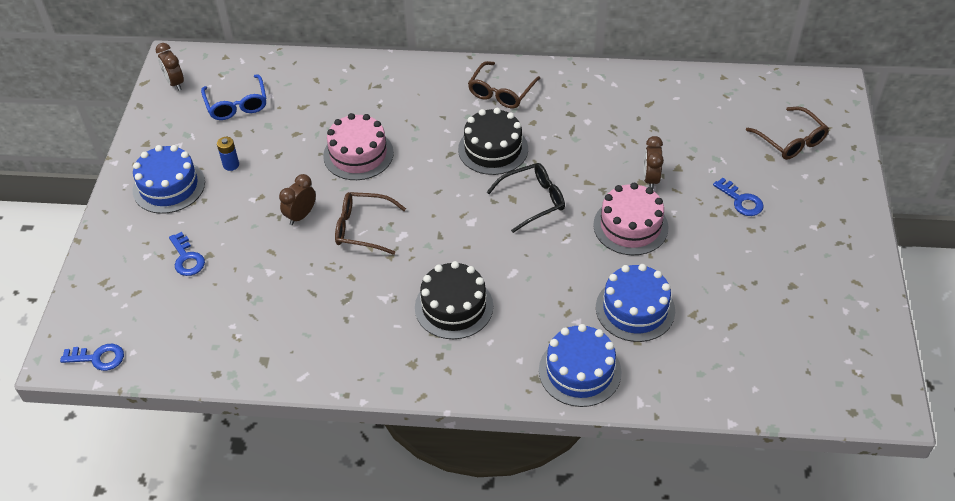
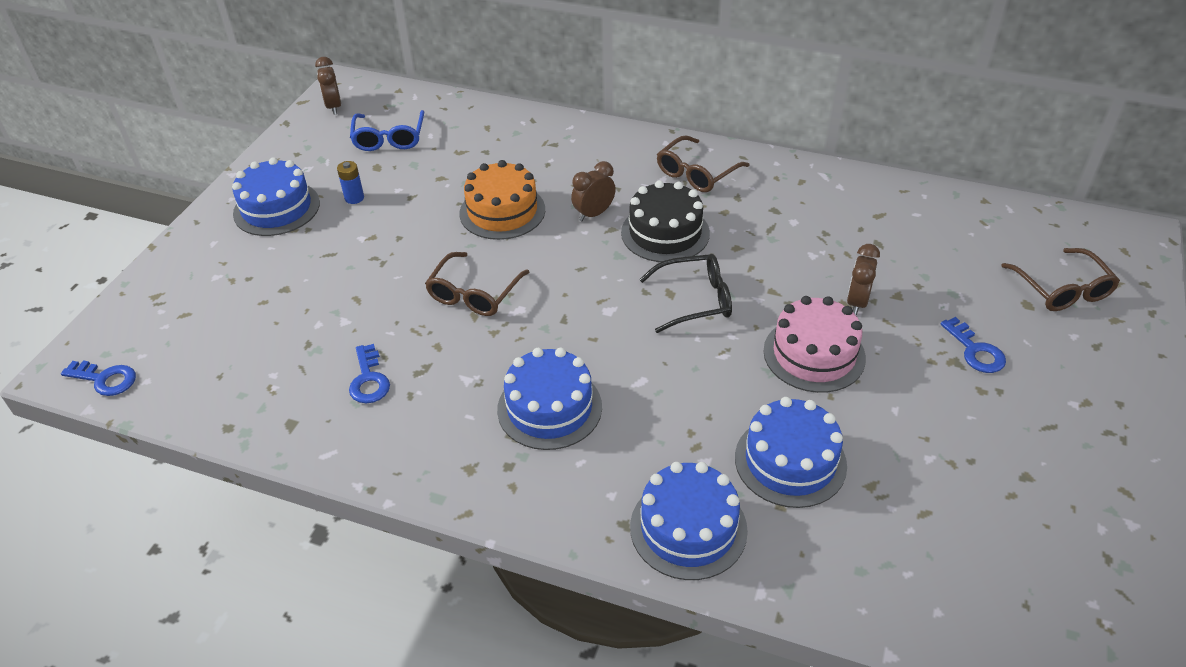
camera: 15 degrees right, 5 degrees down
(187, 258) = (258, 288): blue key -> blue key (369, 380)
(301, 216) = (408, 266): brown clock -> brown clock (594, 214)
(358, 154) = (502, 211): pink cake -> orange cake
(363, 228) = (474, 293): brown glasses -> brown glasses turned 90 degrees counterclockwise
(454, 307) = (549, 408): black cake -> blue cake

